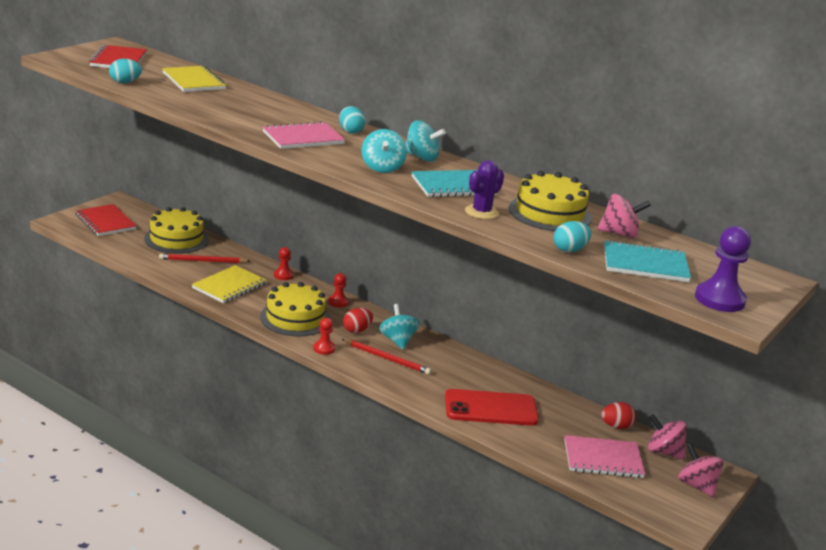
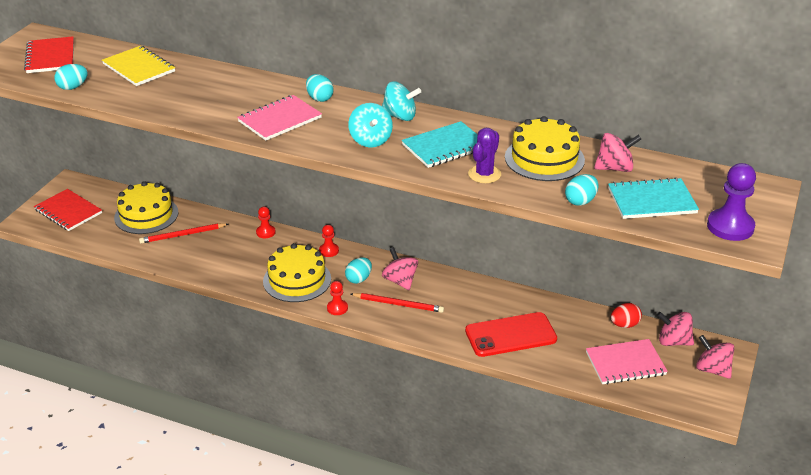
camera: 10 degrees left, 10 degrees up
(229, 286) = (220, 258): yellow notebook -> none
(357, 330) = (359, 279): red egg -> turquoise egg
(397, 340) = (400, 281): turquoise spinning top -> pink spinning top

